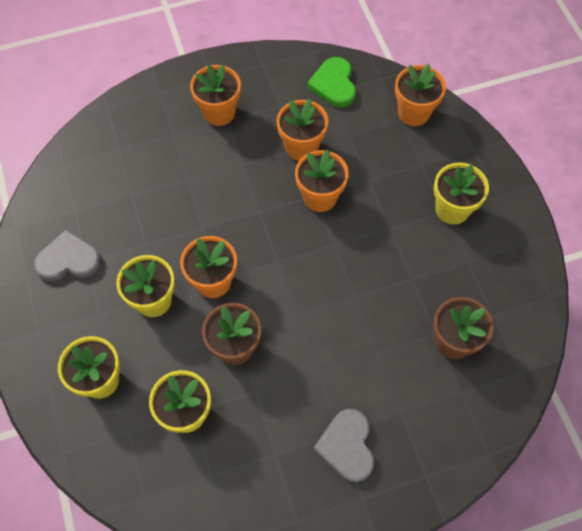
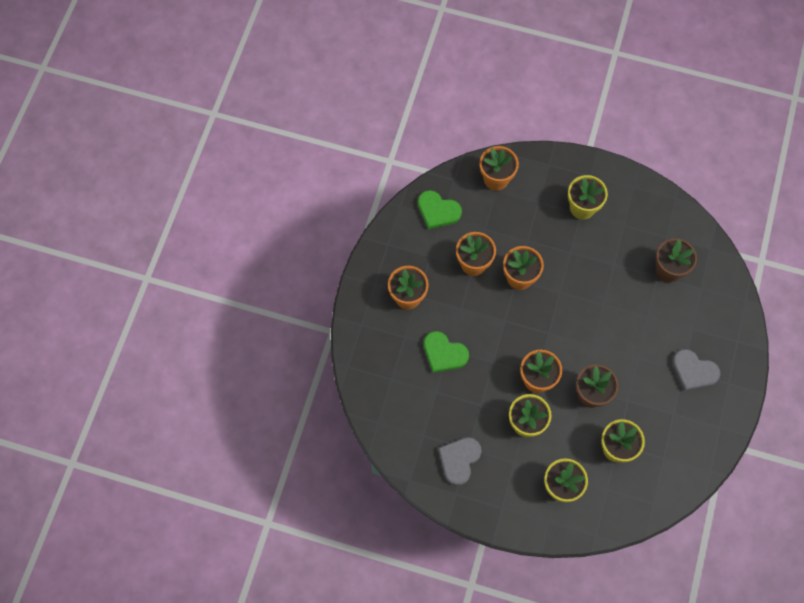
camera: 55 degrees left, 5 degrees up
(180, 178) = (444, 353): none -> green heart

